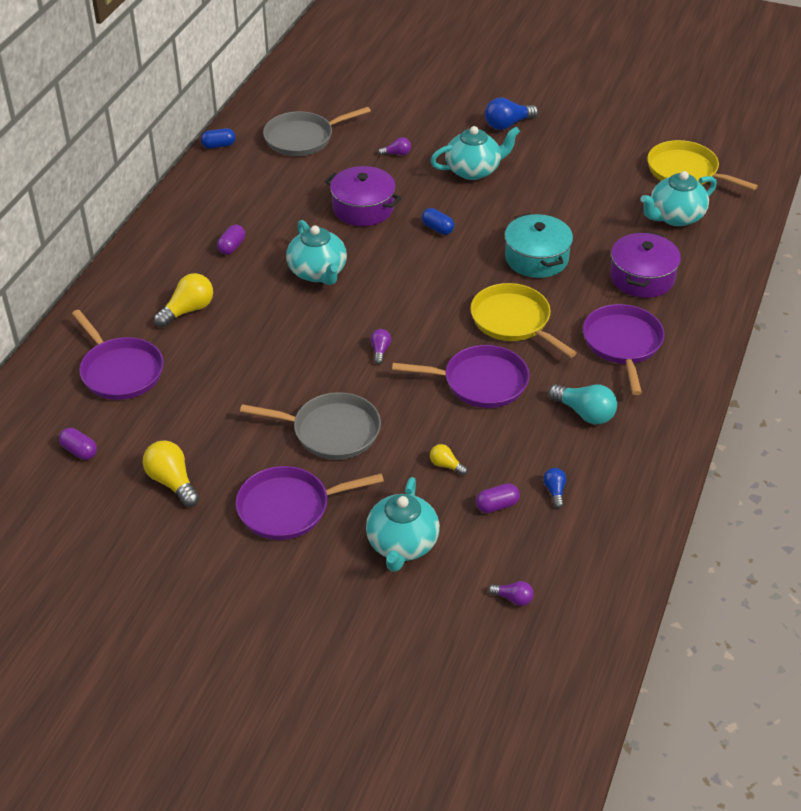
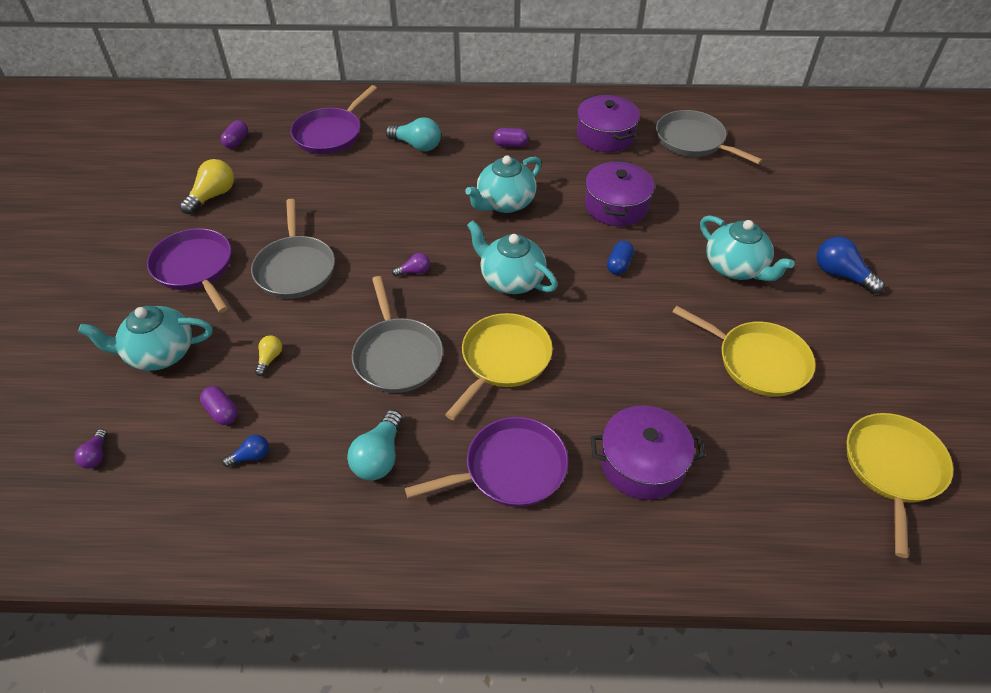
camera: 70 degrees right, 5 degrees up
(188, 310) = (417, 145): yellow light bulb -> turquoise light bulb
(218, 145) = (643, 99): blue capsule -> none
(259, 185) = (605, 135): none -> purple pot
(397, 154) = (718, 206): purple light bulb -> none
(481, 382) = (397, 356): purple pan -> grey pan
(536, 258) = (619, 355): turquoise pot -> none
(573, 193) = (758, 361): none -> yellow pan
(675, 217) = (786, 475): turquoise teapot -> turquoise teapot (511, 279)

